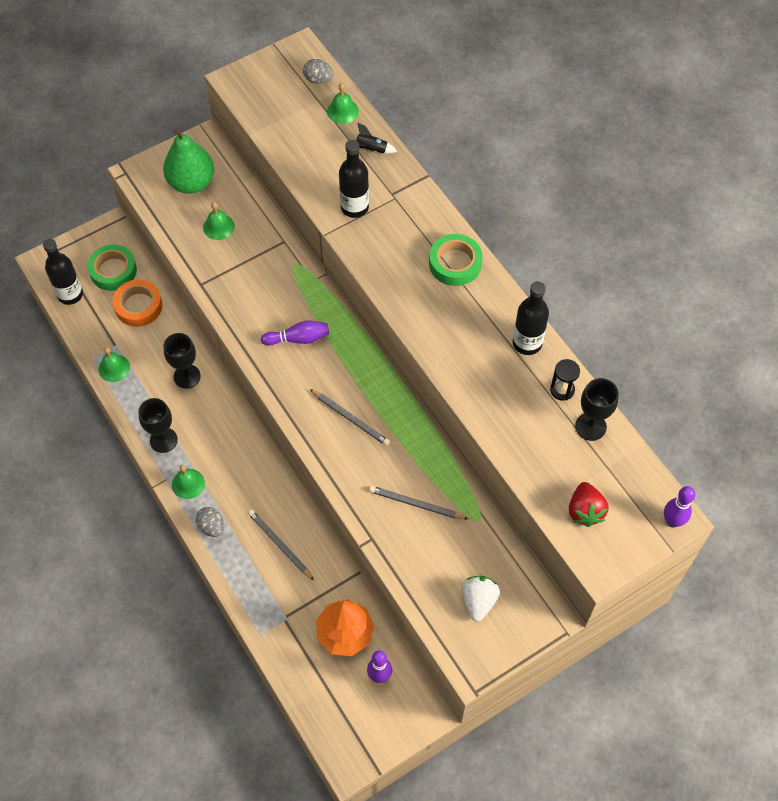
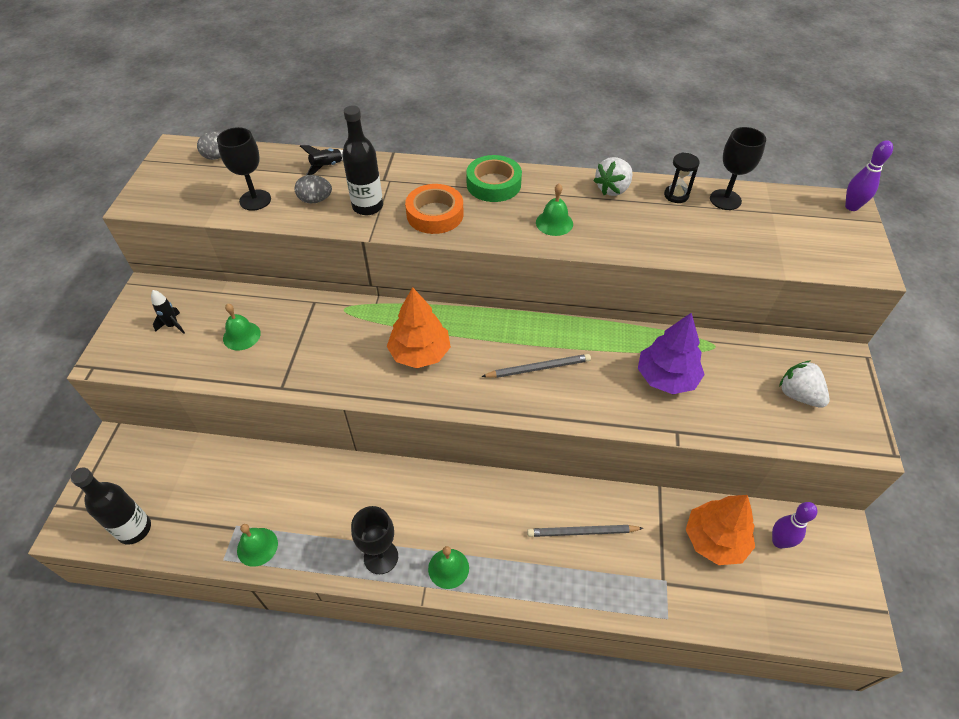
camera: 50 degrees left, 10 degrees down
(113, 271) = (158, 472): green tape -> none
(138, 306) = (219, 477): orange tape -> orange tape (435, 214)
(187, 376) = (335, 488): black goblet -> black goblet (255, 200)
(191, 182) = (173, 325): green pear -> black rocket
(211, 527) = (514, 579): grey egg -> grey egg (315, 200)
(298, 339) = (420, 353): purple bowling pin -> orange tree
(342, 111) = (268, 160): green bell -> green bell (554, 223)
(416, 504) = (666, 377): grey pencil -> purple tree
(527, 343) = (613, 189): black bottle -> white strawberry
(585, 511) = (807, 246): red strawberry -> none

